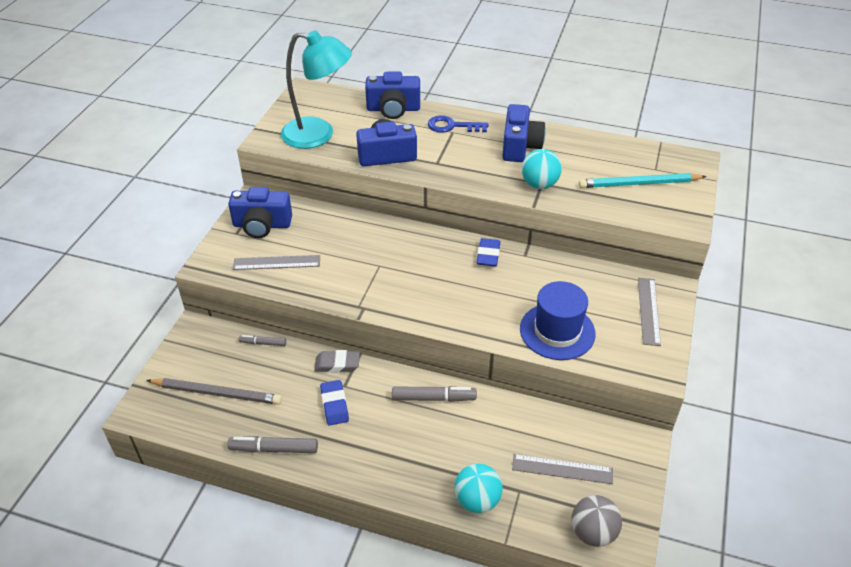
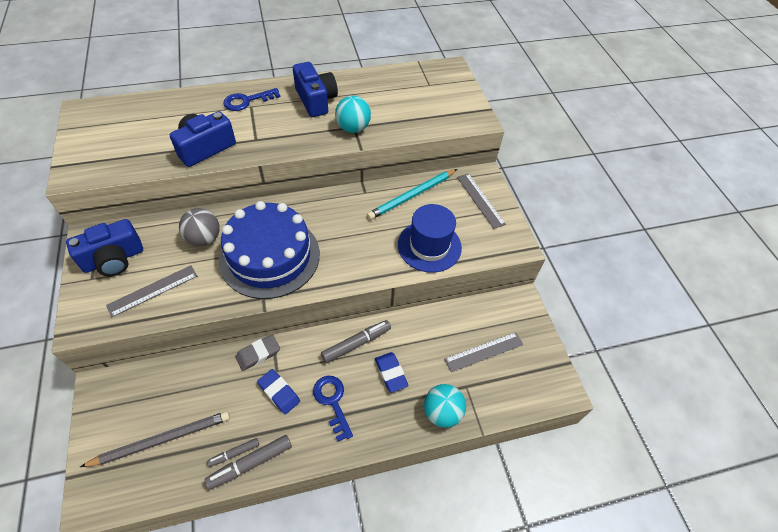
camera: 35 degrees left, 10 degrees up
(263, 343) = (177, 368): grey marker -> grey marker (234, 453)
(318, 135) = (125, 151): turquoise lamp -> none
(377, 437) = (332, 402): none -> blue key
(393, 109) = (183, 102): blue camera -> none
(393, 276) = (270, 256): none -> blue cake
(488, 255) = (337, 204): blue eraser -> blue eraser (391, 373)
(593, 532) = (534, 390): grey ball -> grey ball (204, 239)
(639, 184) = (426, 101): turquoise pencil -> turquoise pencil (412, 196)

